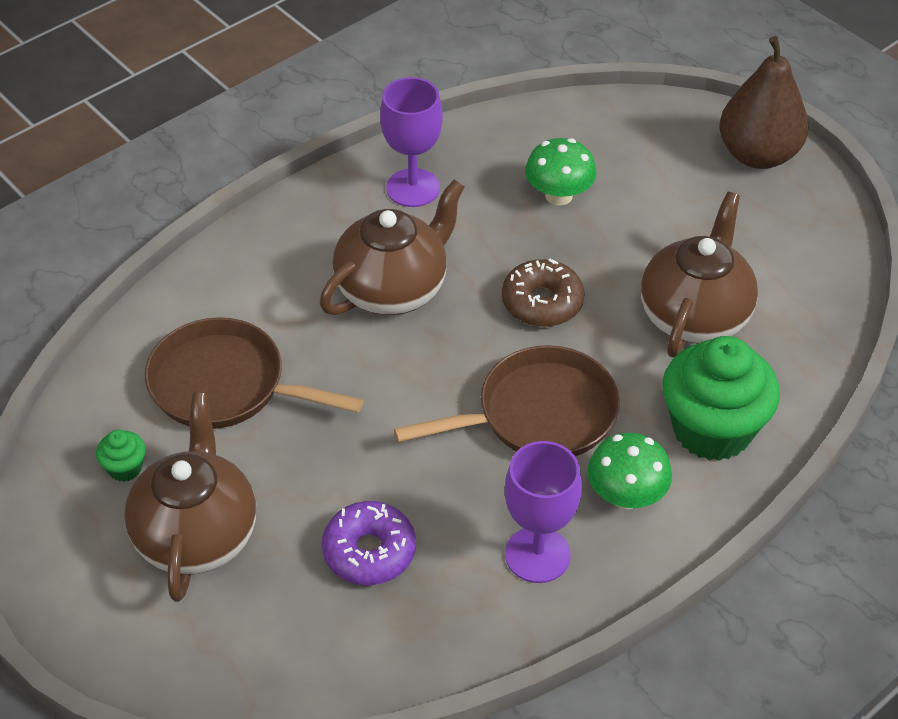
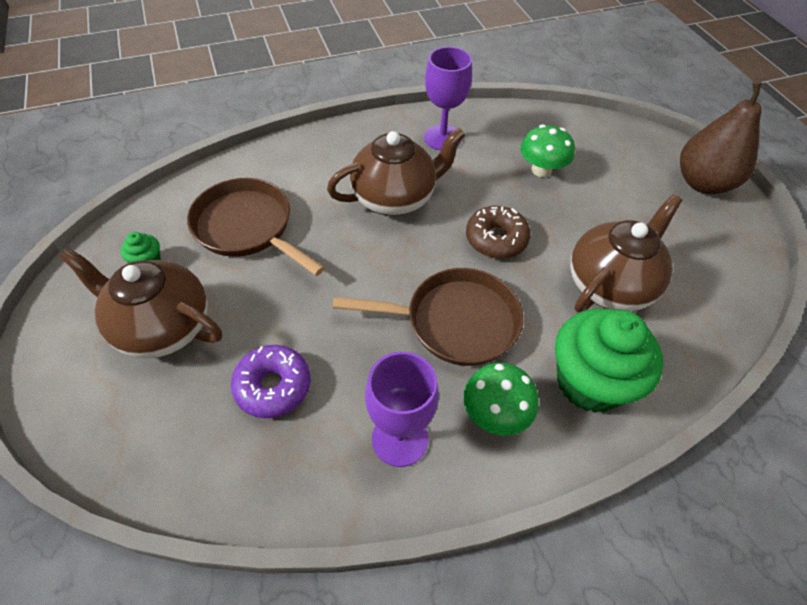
camera: 20 degrees right, 5 degrees up
(197, 534) = (162, 327): brown teapot -> brown teapot turned 90 degrees counterclockwise

